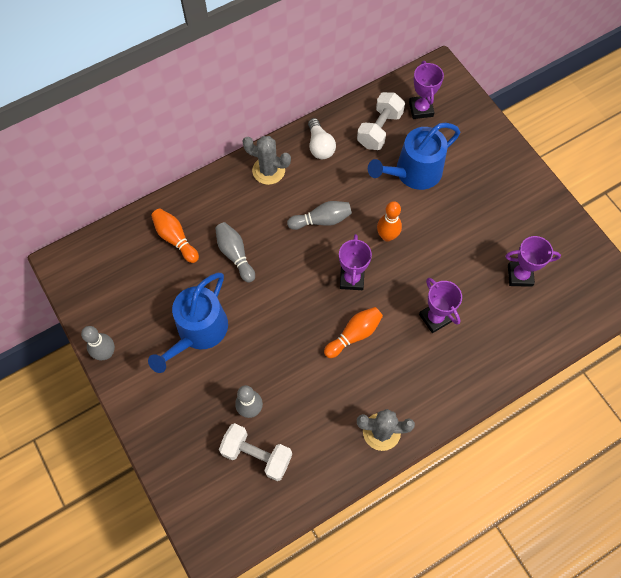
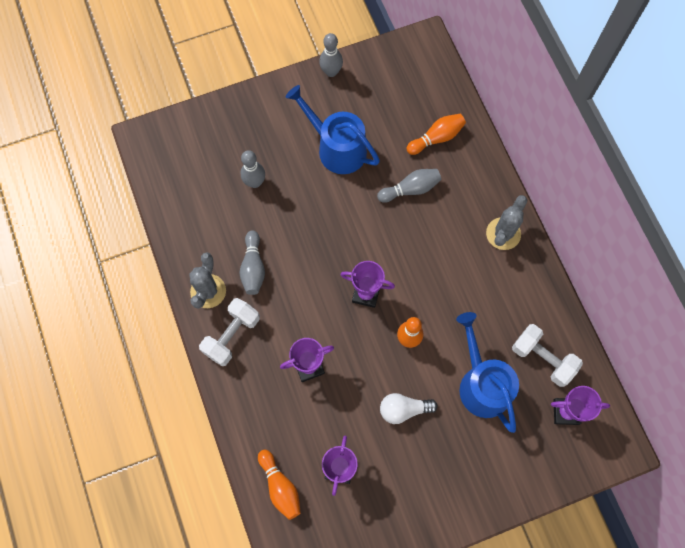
camera: 100 degrees right, 5 degrees up
(257, 455) = (212, 182): white dumbbell -> white dumbbell (232, 335)
(320, 146) = (528, 290): white light bulb -> white light bulb (403, 409)
(321, 220) = (436, 276): grey bowling pin -> grey bowling pin (253, 267)
(354, 335) = (306, 285): orange bowling pin -> orange bowling pin (280, 486)

